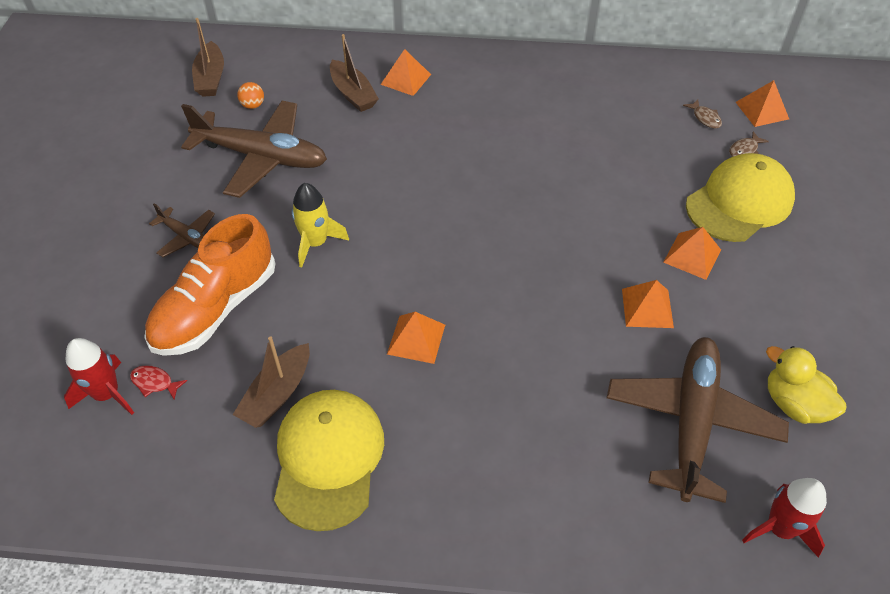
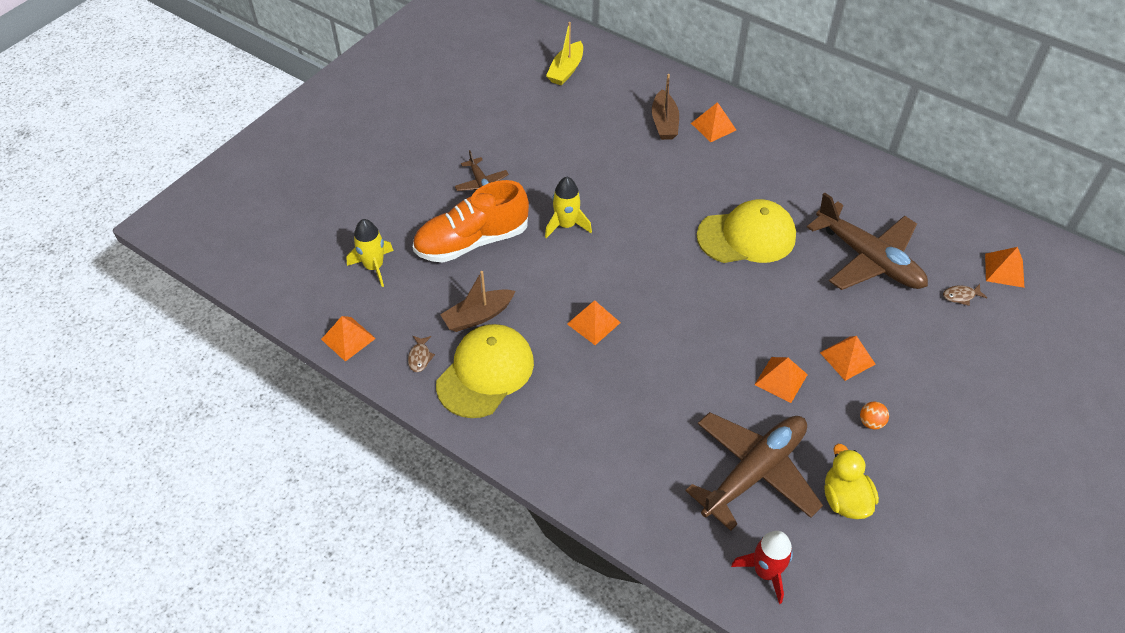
camera: 30 degrees right, 0 degrees up
(107, 394) = (374, 267): red rocket -> yellow rocket
(124, 503) = (348, 338): none -> orange pyramid
(155, 383) = (406, 273): red fish -> none
(211, 78) = (566, 70): brown boat -> yellow boat
(253, 105) = (584, 103): orange ball -> orange ball (871, 422)
(262, 157) = (567, 146): brown plane -> brown plane (869, 259)
(705, 118) = (946, 256): brown fish -> brown fish (420, 357)
(739, 202) = (921, 335): yellow cap -> yellow cap (746, 236)

